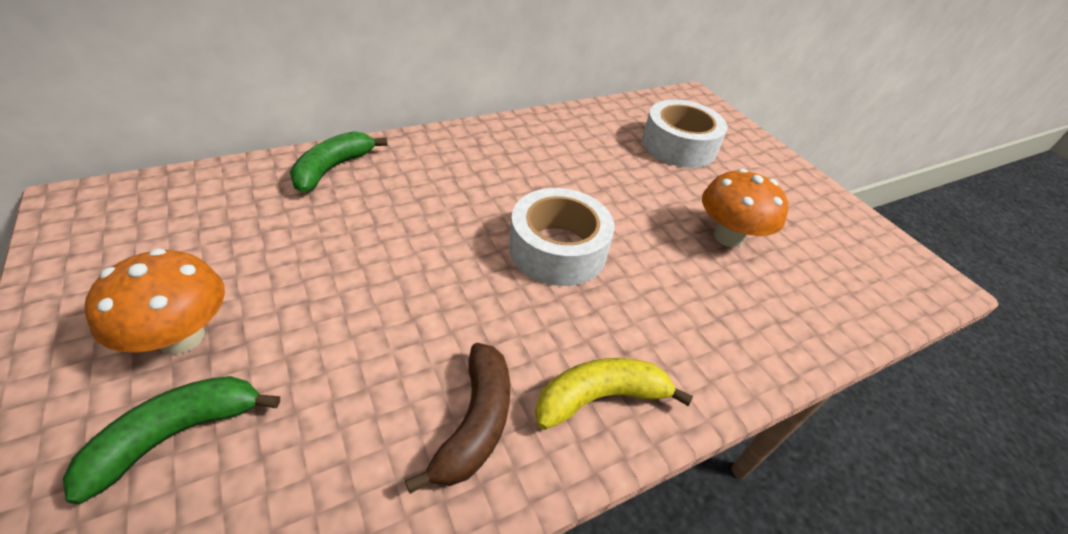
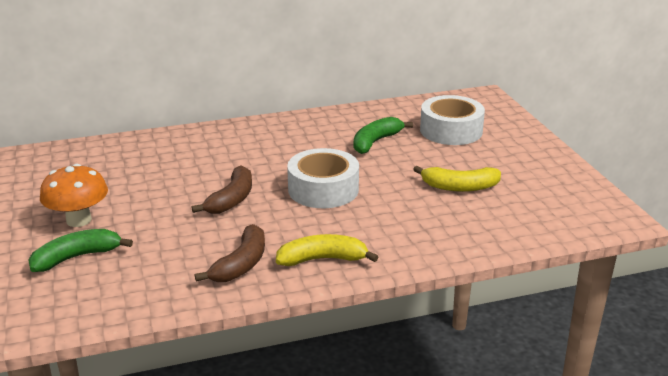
camera: 15 degrees right, 15 degrees down
(333, 169) = (176, 142): green banana -> green banana (375, 142)
(432, 275) = (231, 199): none -> brown banana
(728, 237) = (459, 187): orange mushroom -> yellow banana

